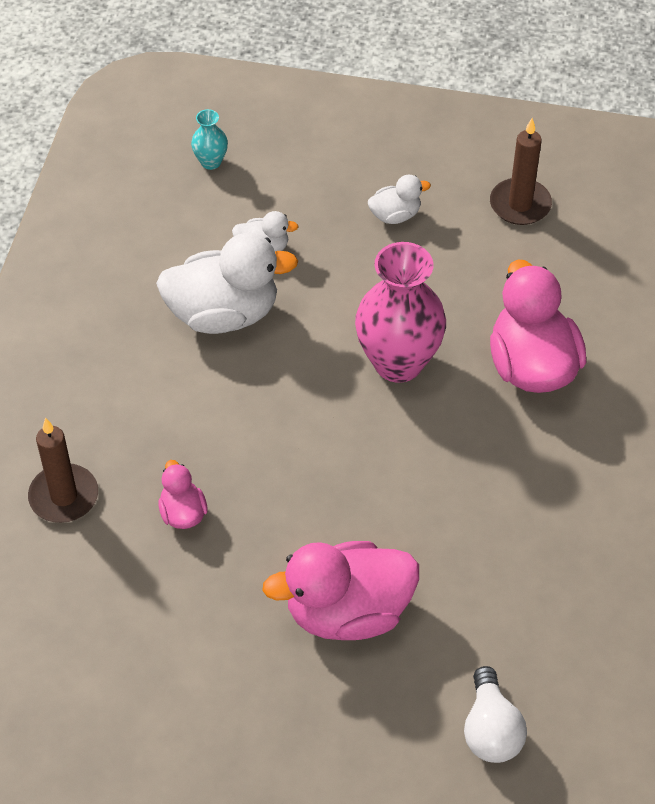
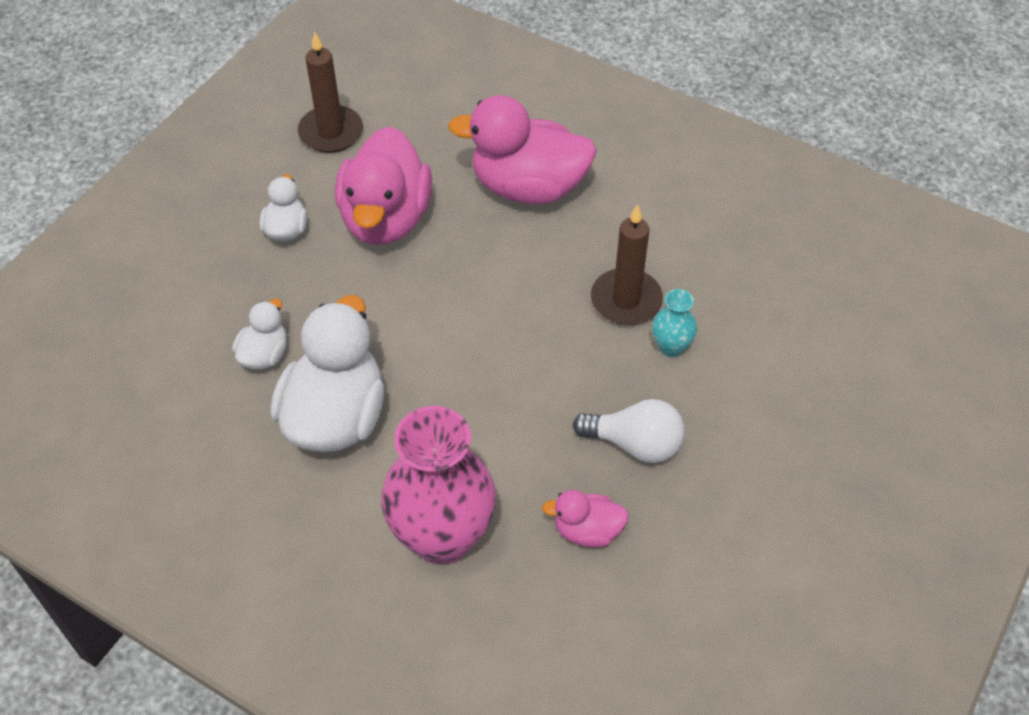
camera: 70 degrees left, 0 degrees up
(64, 496) = (518, 648): brown candle -> brown candle (626, 300)
(211, 162) = (109, 367): turquoise vase -> turquoise vase (671, 347)
(348, 612) = (758, 417): pink duck -> pink duck (386, 219)
(398, 362) = (476, 285): pink vase -> pink vase (442, 537)
(491, 730) = (916, 345): white light bulb -> white light bulb (635, 444)

